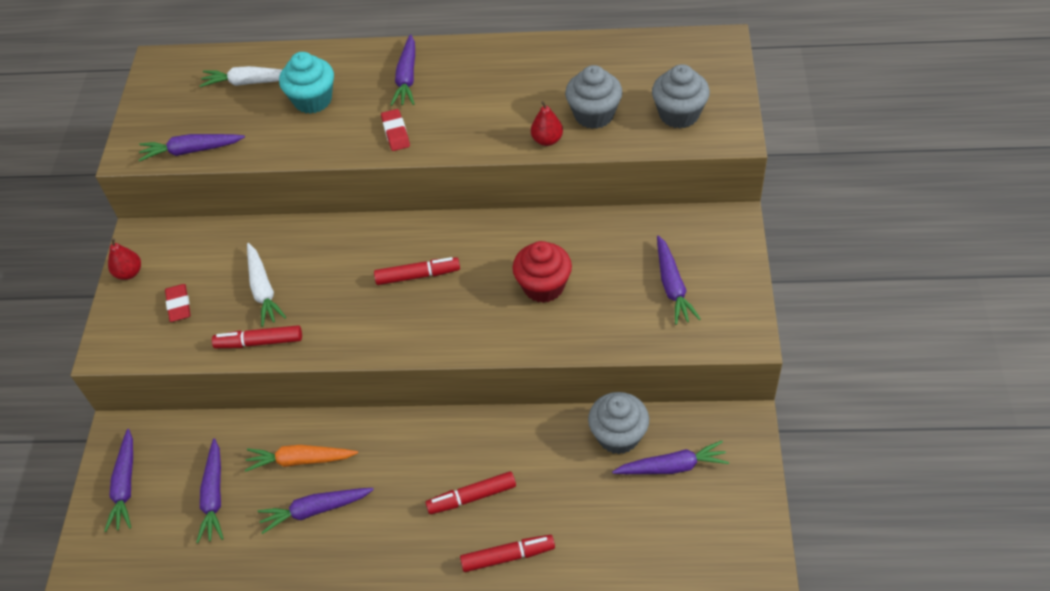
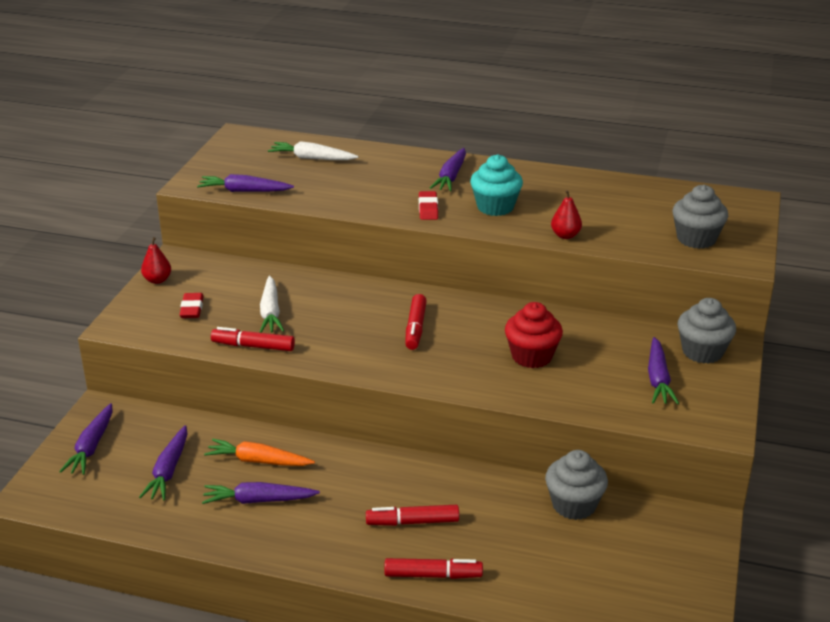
camera: 10 degrees right, 20 degrees down
(313, 100) = (362, 177): turquoise cupcake -> turquoise cupcake (495, 207)
(418, 276) = (415, 328): red marker -> red marker turned 90 degrees clockwise
(594, 115) = (615, 226): grey cupcake -> grey cupcake (702, 352)
(672, 467) = (622, 540): purple carrot -> none

